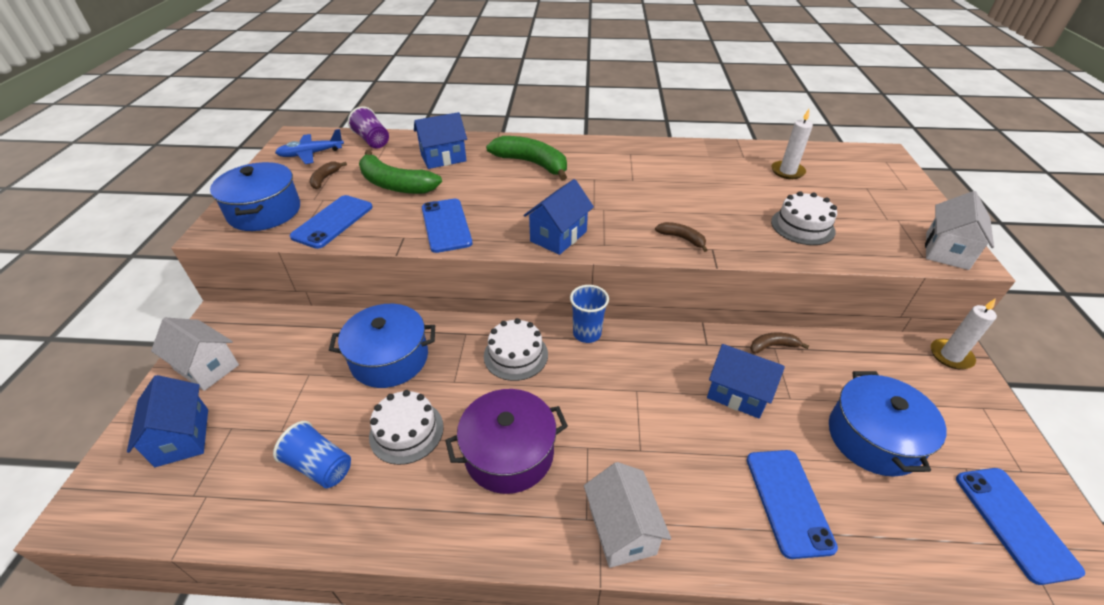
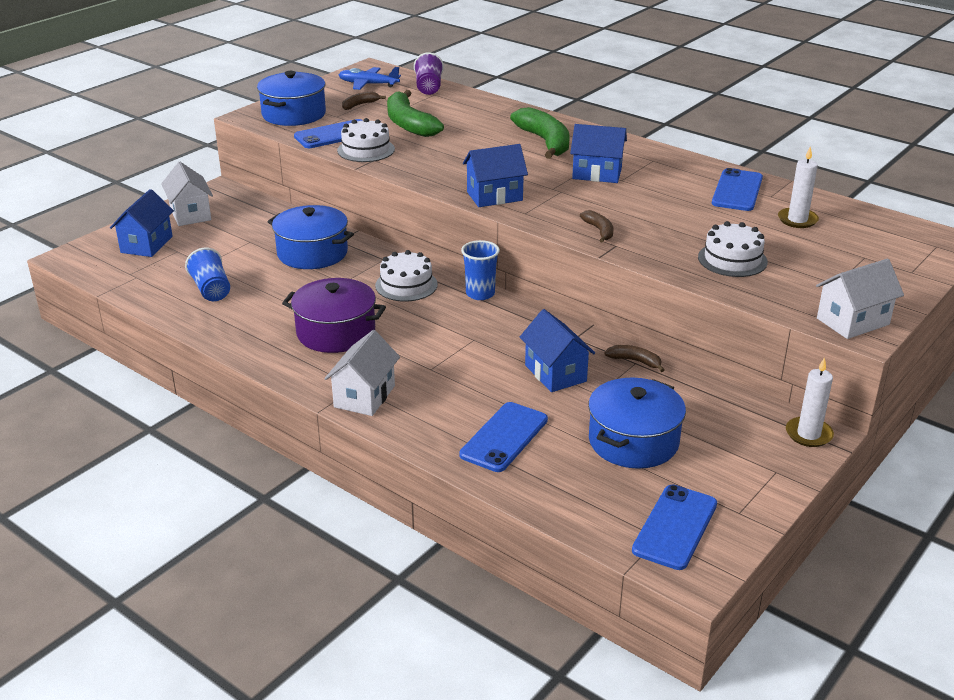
camera: 35 degrees right, 10 degrees down
(406, 431) = (281, 295): white cake -> white cake (366, 150)
(443, 158) = (472, 116): blue house -> blue house (597, 174)
(446, 225) = (415, 162): blue phone -> blue phone (737, 190)

